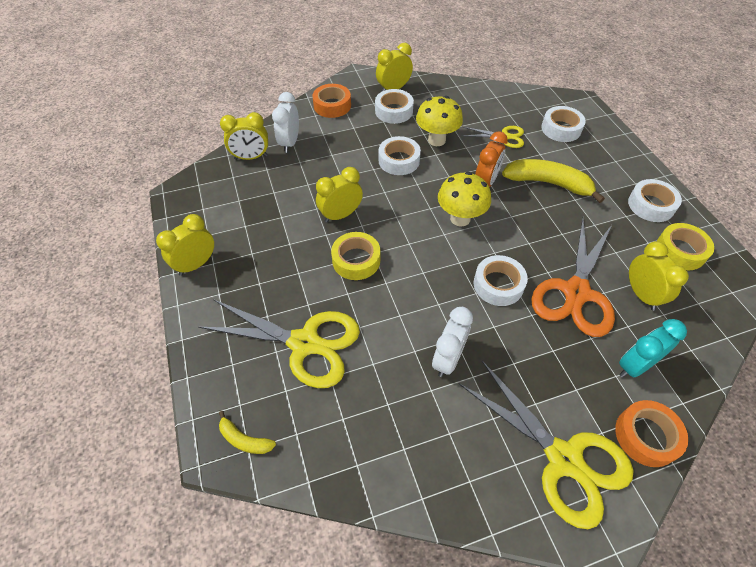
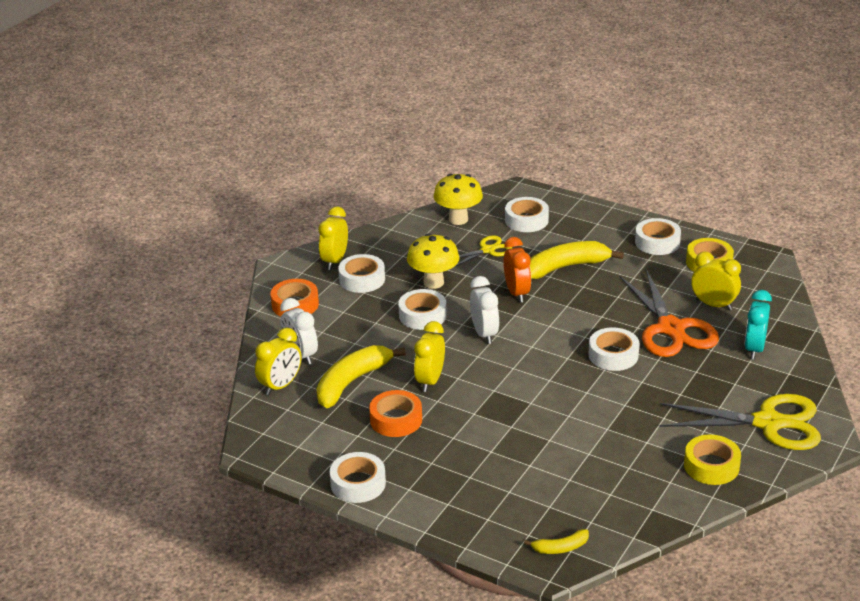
camera: 40 degrees left, 20 degrees down
(196, 264) = (358, 483): yellow clock -> white tape
(293, 182) = (352, 382): none -> yellow banana
(304, 343) = (523, 473): yellow scissors -> none
(356, 260) = (487, 402): yellow tape -> yellow tape (711, 466)
(448, 359) = (635, 419): white clock -> white clock (484, 334)
(460, 218) = (530, 329): yellow mushroom -> yellow mushroom (458, 219)
(646, 436) = (800, 381): orange tape -> orange tape (396, 420)

